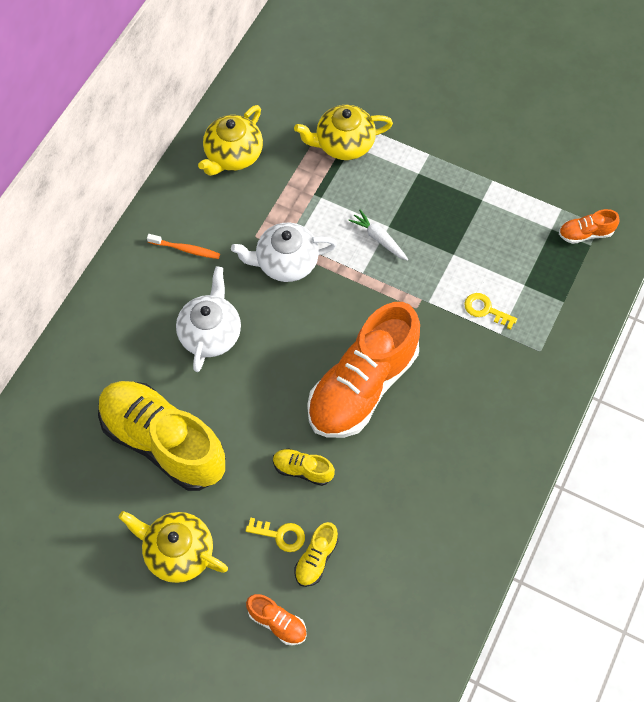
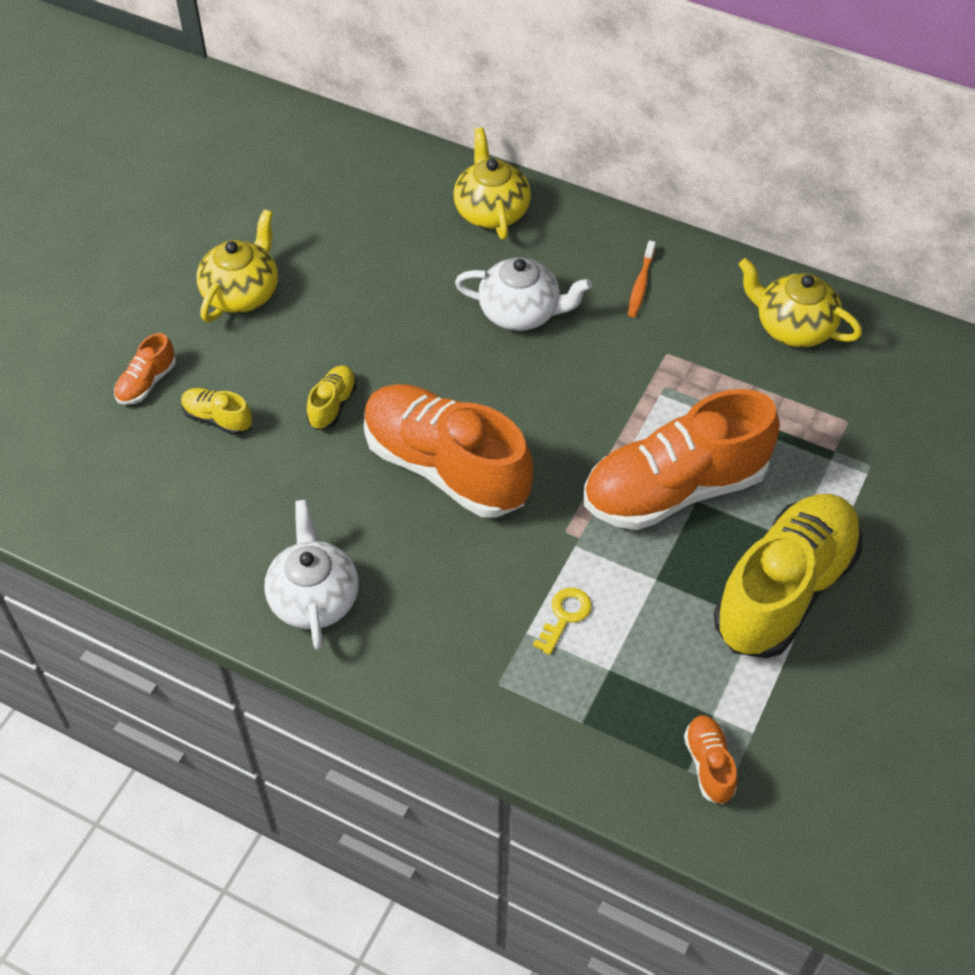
camera: 90 degrees right, 10 degrees down
(163, 442) = (377, 275): yellow shoe -> yellow shoe (784, 590)
(280, 535) = (251, 384): yellow key -> none
(285, 262) = (628, 385): white teapot -> white teapot (314, 598)
(343, 144) = (831, 449): yellow teapot -> yellow teapot (491, 211)
(379, 239) = (674, 489): white carrot -> orange shoe

